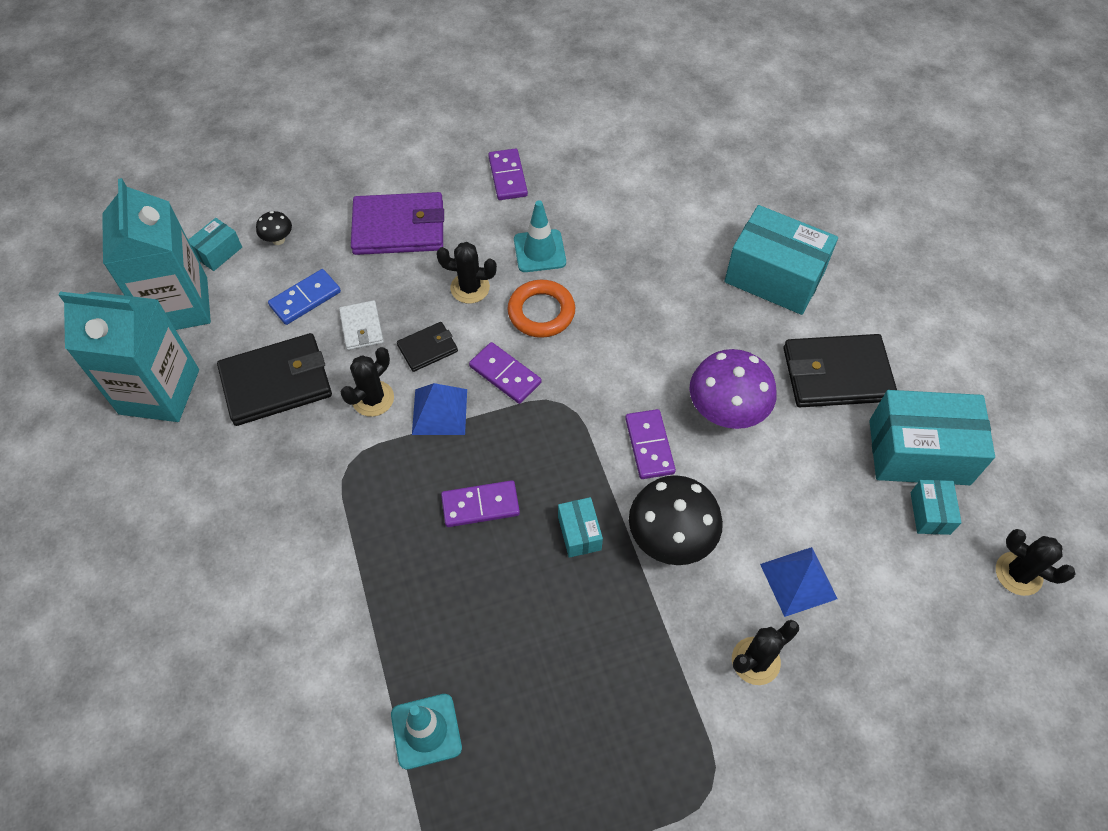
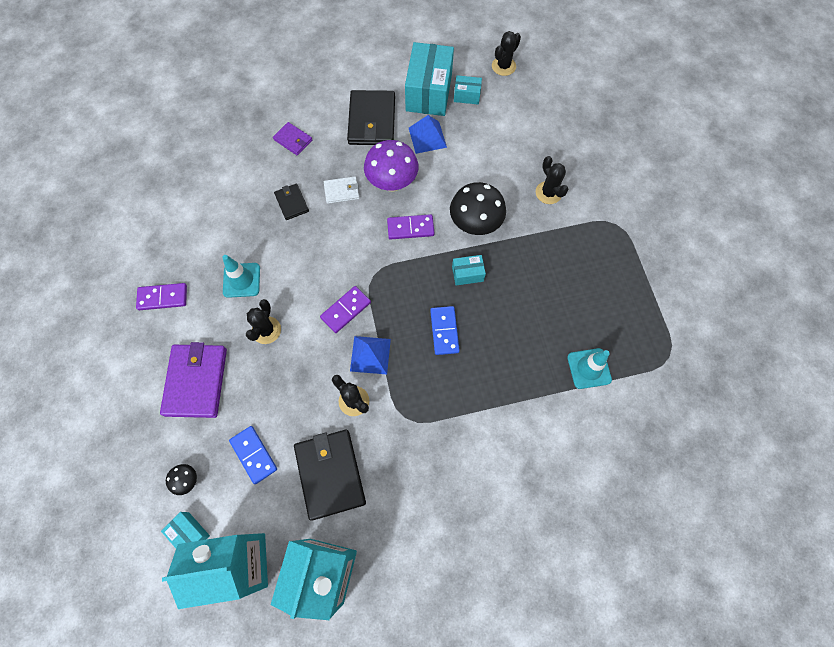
camera: 85 degrees left, 10 degrees up
(361, 327) = (289, 410): white wallet -> white wallet (342, 191)
(428, 348) = (316, 361): black wallet -> black wallet (292, 203)
(480, 505) = (444, 331): purple domino -> blue domino
(541, 312) = (297, 283): orange ring -> none
(774, 277) = (293, 140): turquoise box -> purple wallet
(798, 581) = (503, 165): blue pyramid -> blue pyramid (427, 137)

